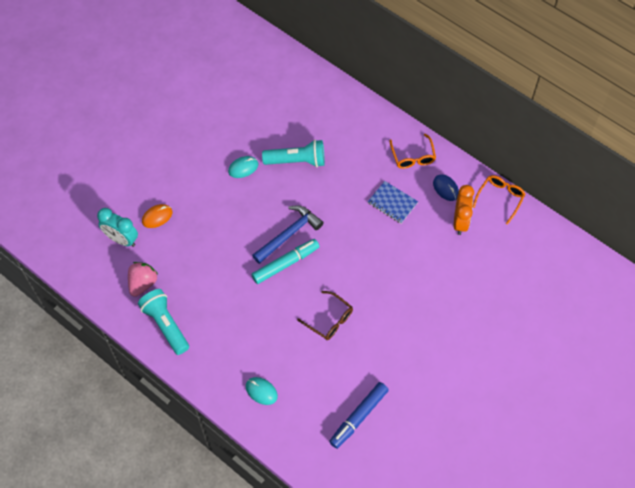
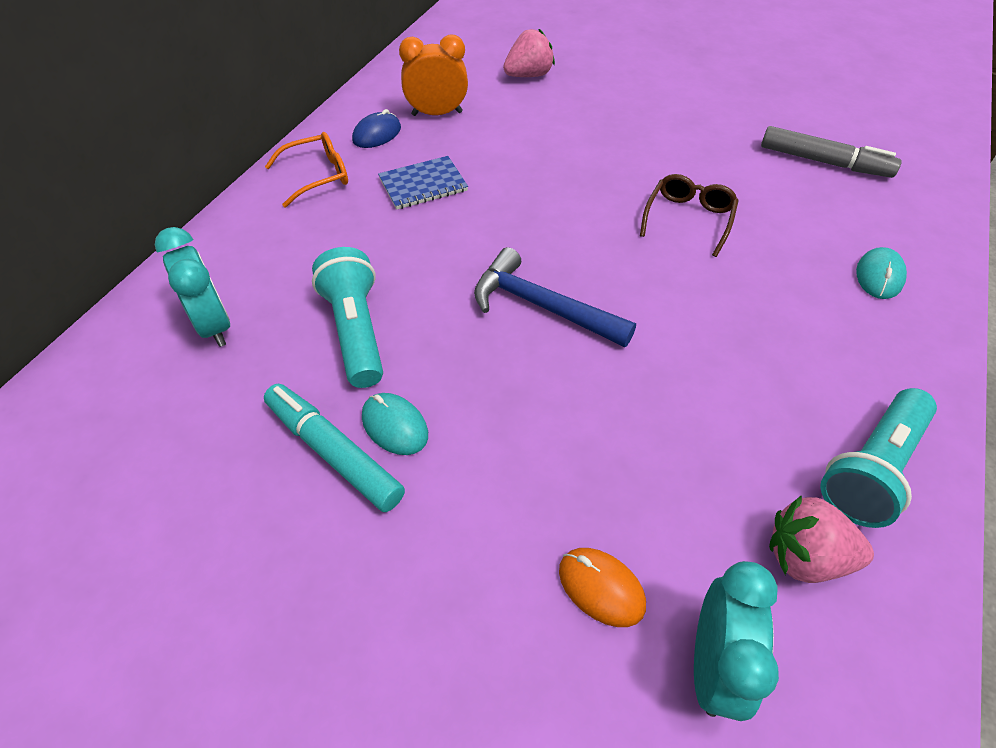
camera: 105 degrees left, 10 degrees down
(285, 264) = (610, 297): turquoise marker -> turquoise marker (333, 453)
(316, 111) = (214, 325): none -> turquoise clock
(359, 417) = (824, 162): blue marker -> grey marker
(392, 203) = (423, 185): blue notebook -> blue notebook turned 45 degrees clockwise
(494, 282) = (528, 75): none -> pink strawberry
(500, 198) = (382, 84): orange glasses -> none

